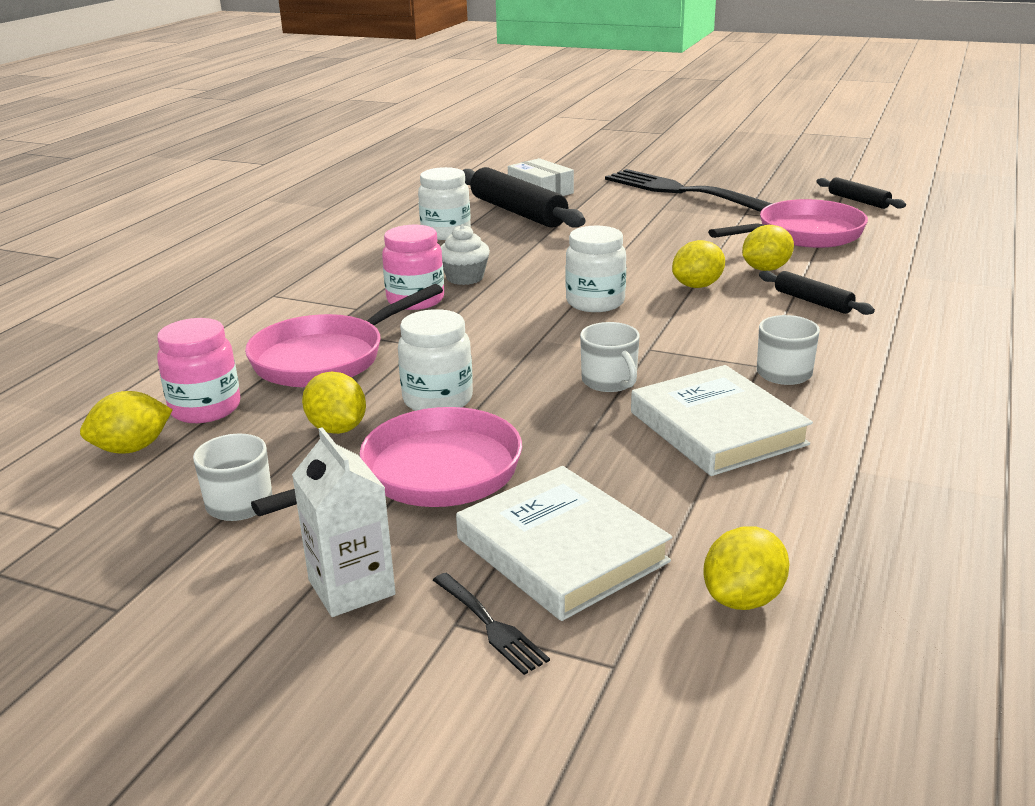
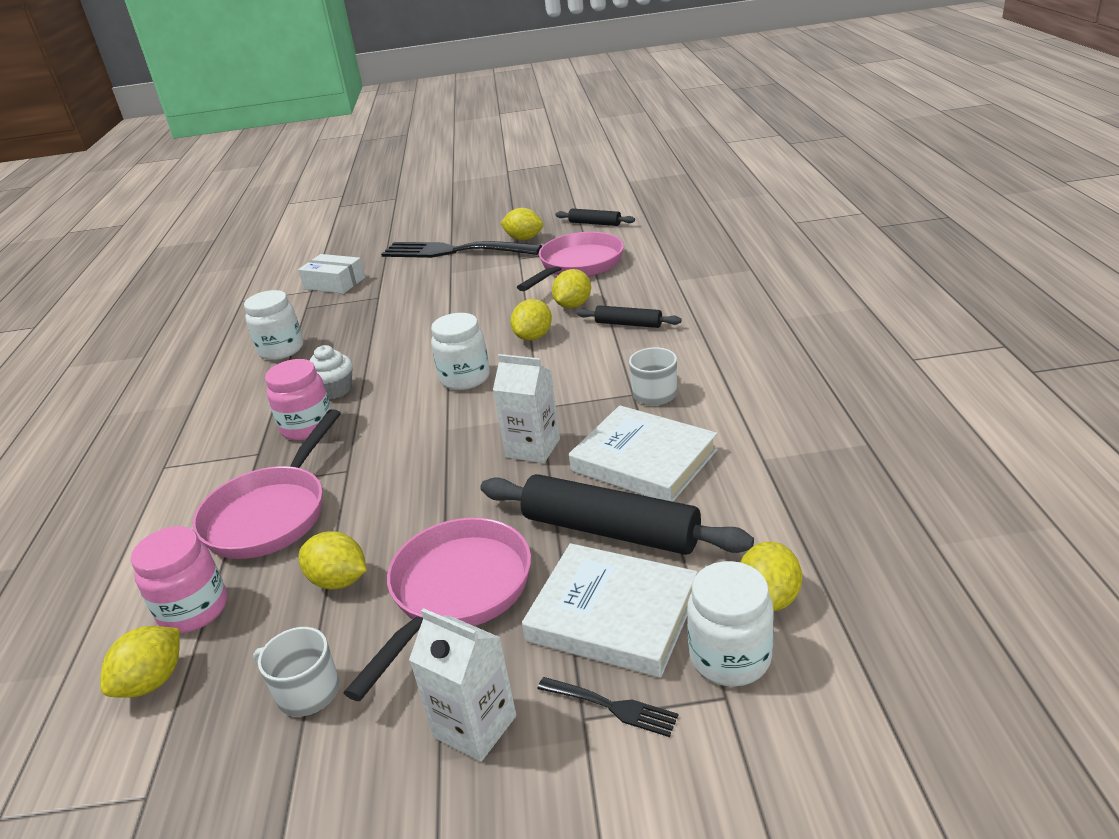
camera: 25 degrees left, 5 degrees up
(438, 400) = (406, 518): white jar -> white jar (730, 657)
(517, 212) = (330, 310): black rolling pin -> black rolling pin (610, 531)
(610, 381) = (533, 448): white mug -> white carton
(765, 197) = (524, 239): none -> yellow lemon

